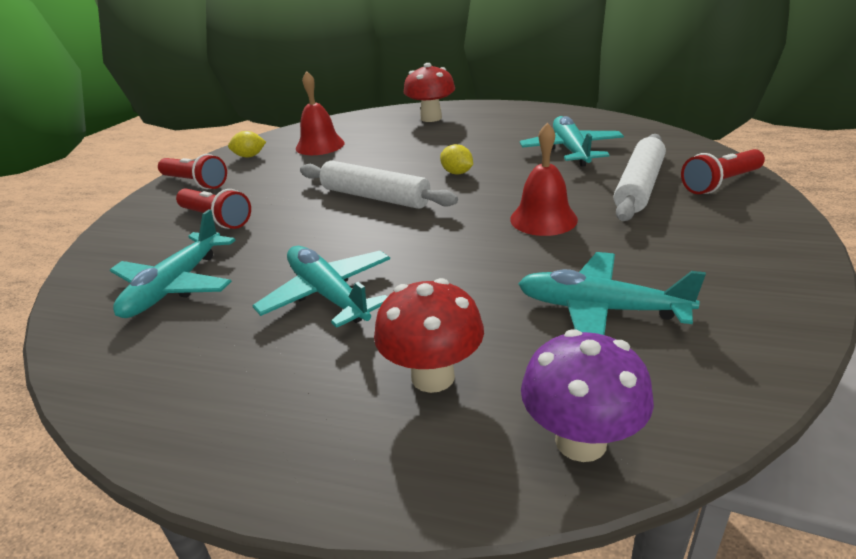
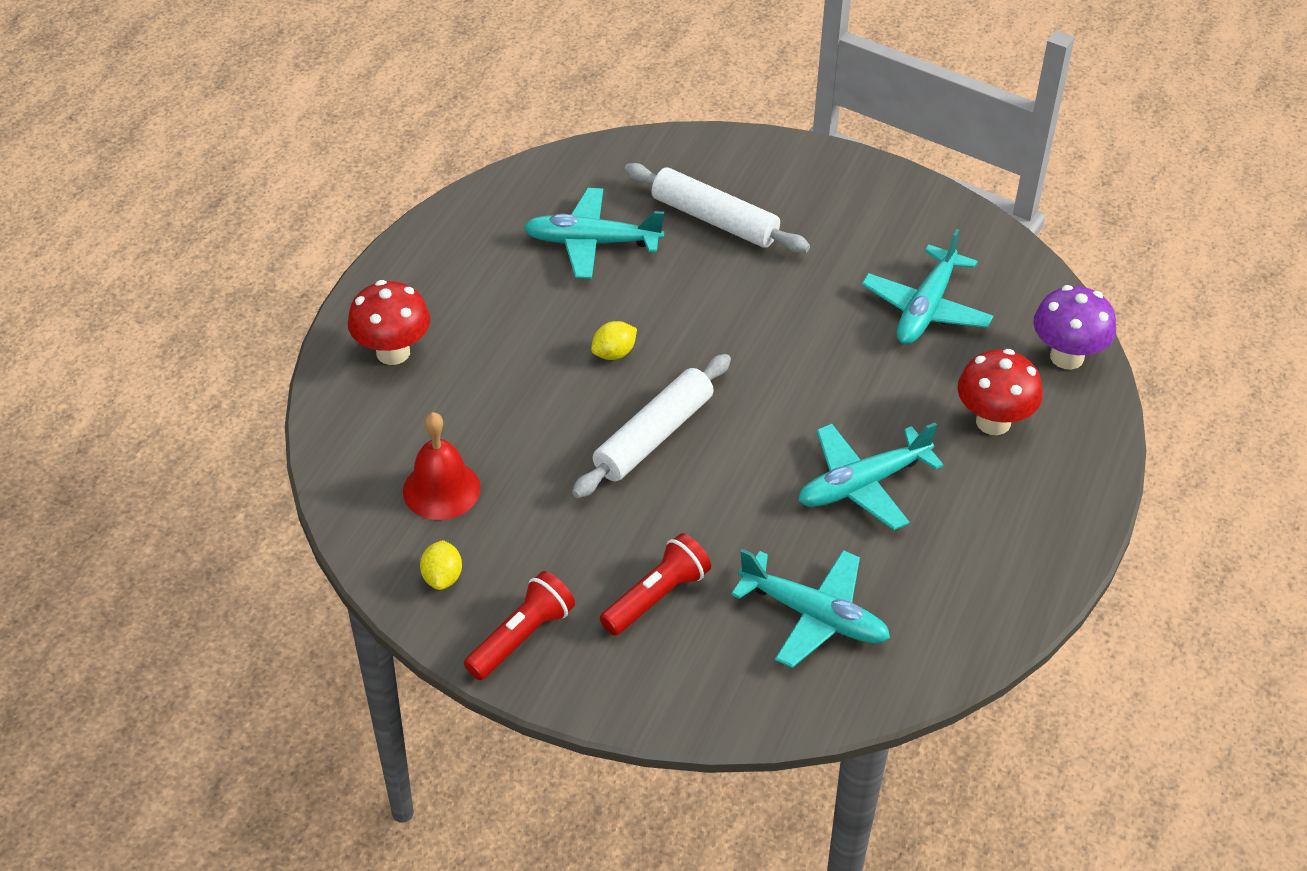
camera: 85 degrees left, 15 degrees up
(543, 219) = (761, 306): red bell -> none
(720, 183) = (729, 164): red flashlight -> none

